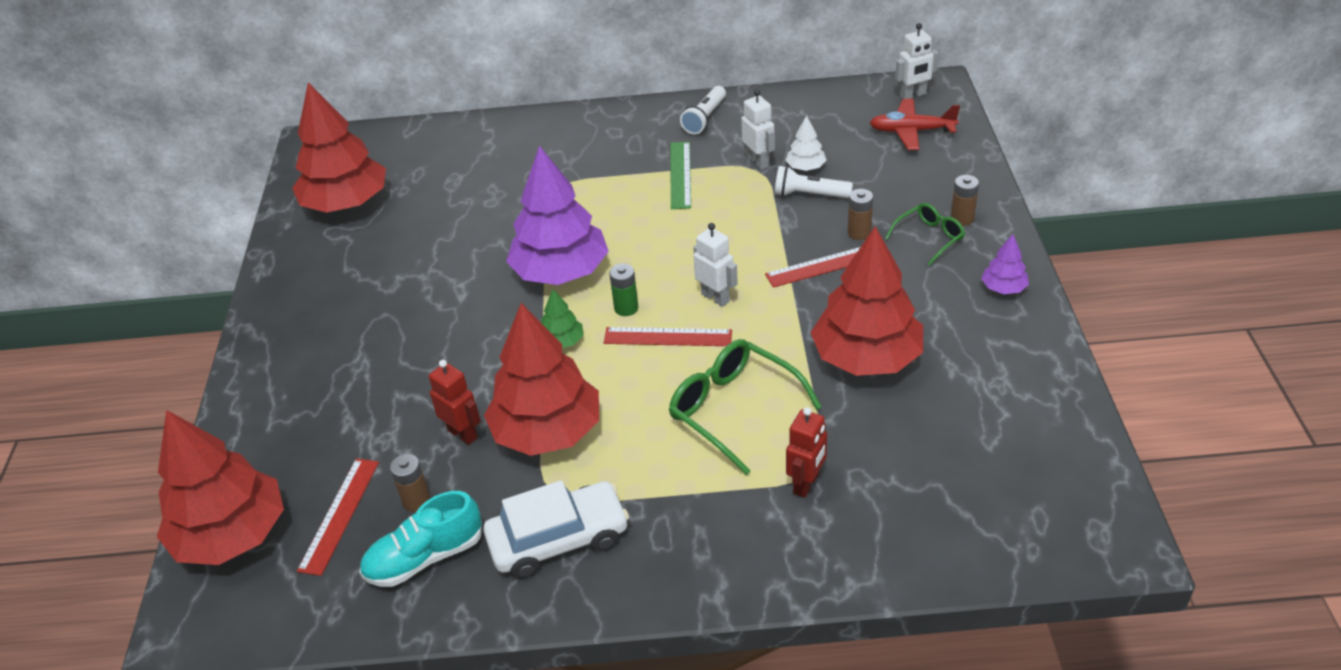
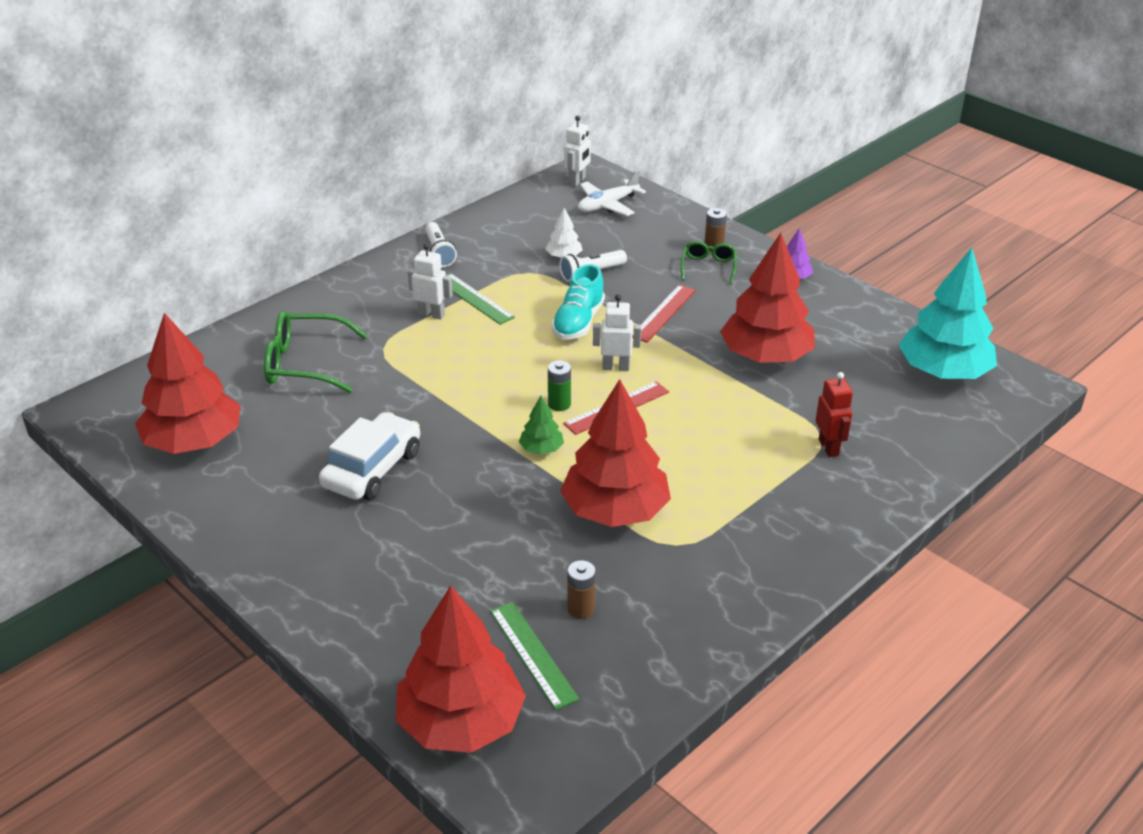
camera: 45 degrees left, 5 degrees down
(339, 515) = (533, 654): red ruler -> green ruler
(425, 558) = (641, 639): turquoise shoe -> turquoise shoe (578, 322)
(463, 434) = (552, 547): red robot -> none
(558, 539) = (719, 570): white car -> white car (372, 469)
(560, 272) = (472, 404): purple tree -> none
(733, 409) = (724, 429): green glasses -> green glasses (304, 363)
(758, 162) = (523, 266): white robot -> white robot (431, 314)
(859, 233) = (658, 283): brown battery -> none
(911, 131) = (607, 205): red plane -> white plane
(1035, 473) = (943, 372): none -> turquoise tree

